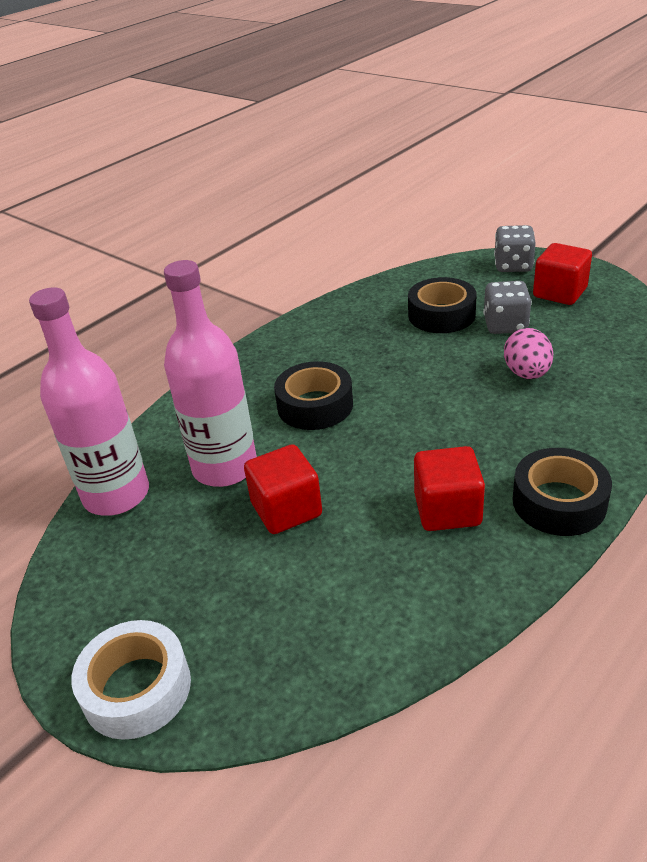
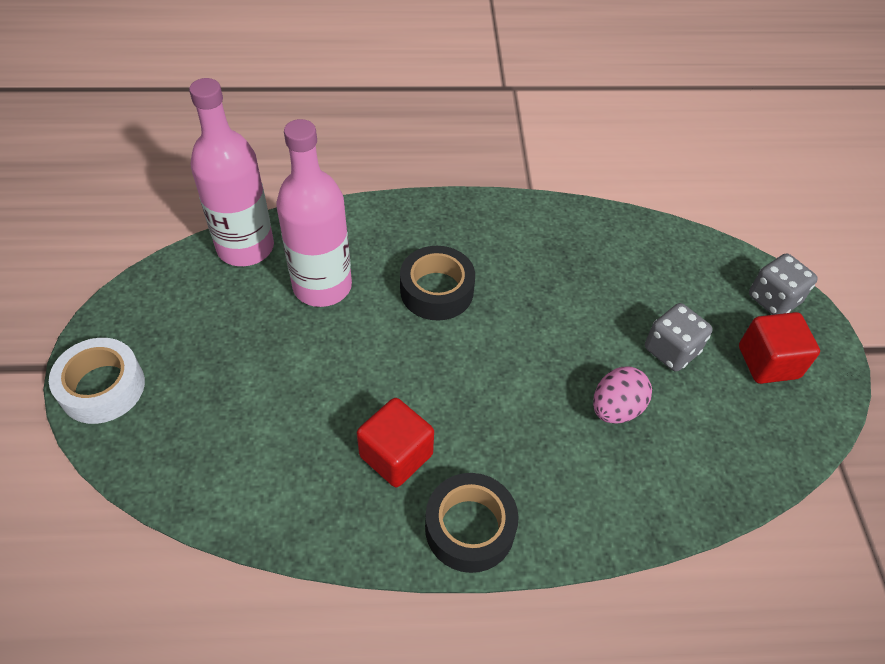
camera: 40 degrees right, 15 degrees up
(286, 509) = (312, 354): red cube -> none
(441, 315) = (638, 294): black tape -> none

